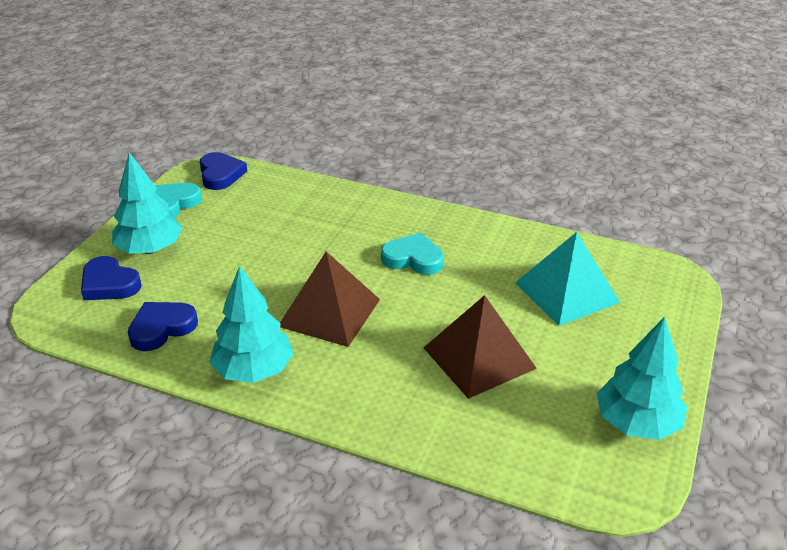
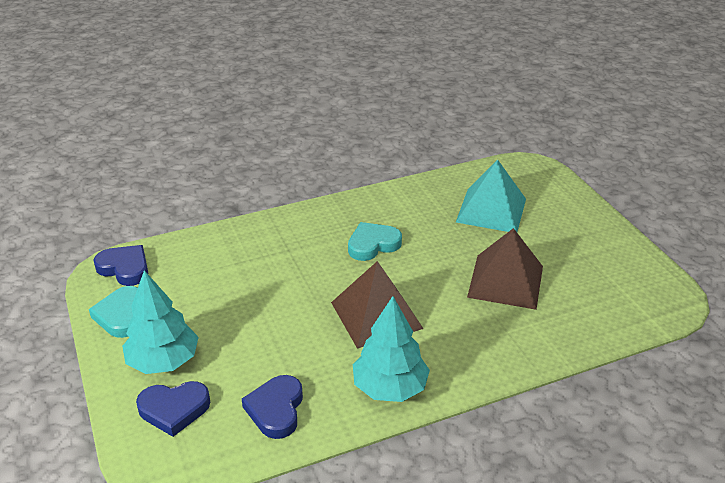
camera: 45 degrees left, 0 degrees up
(636, 423) = (629, 262): turquoise tree -> none

